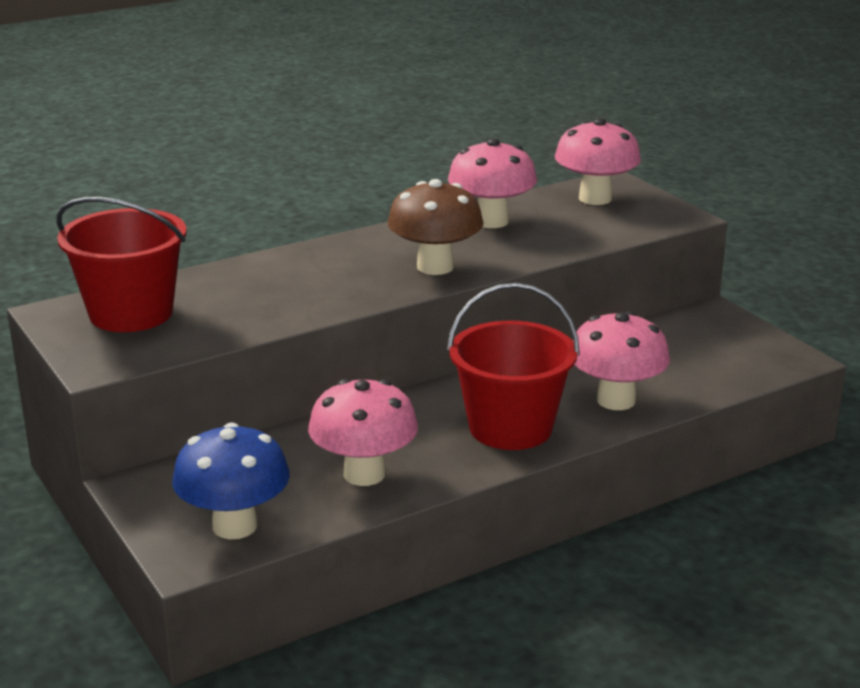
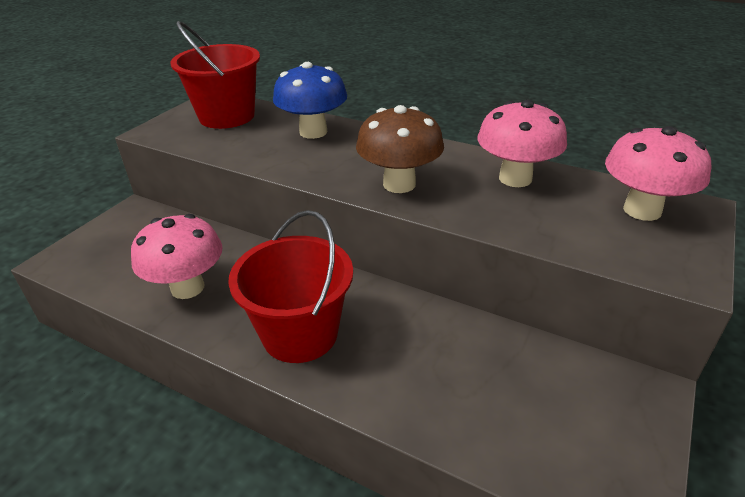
camera: 60 degrees right, 10 degrees up
(235, 526) = (98, 262): blue mushroom -> blue mushroom (313, 132)
(616, 400) = (397, 382): pink mushroom -> none

